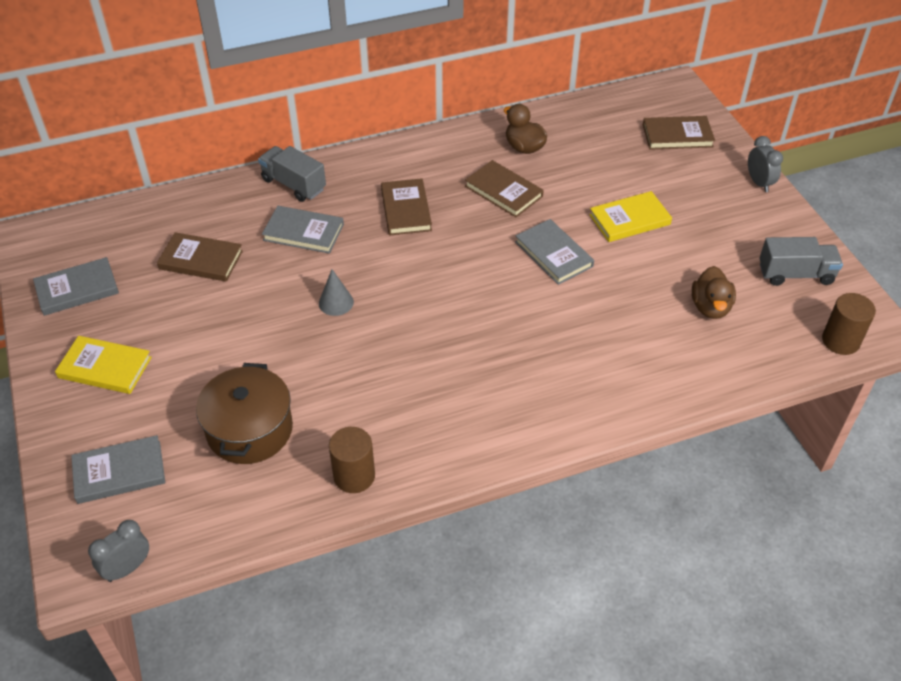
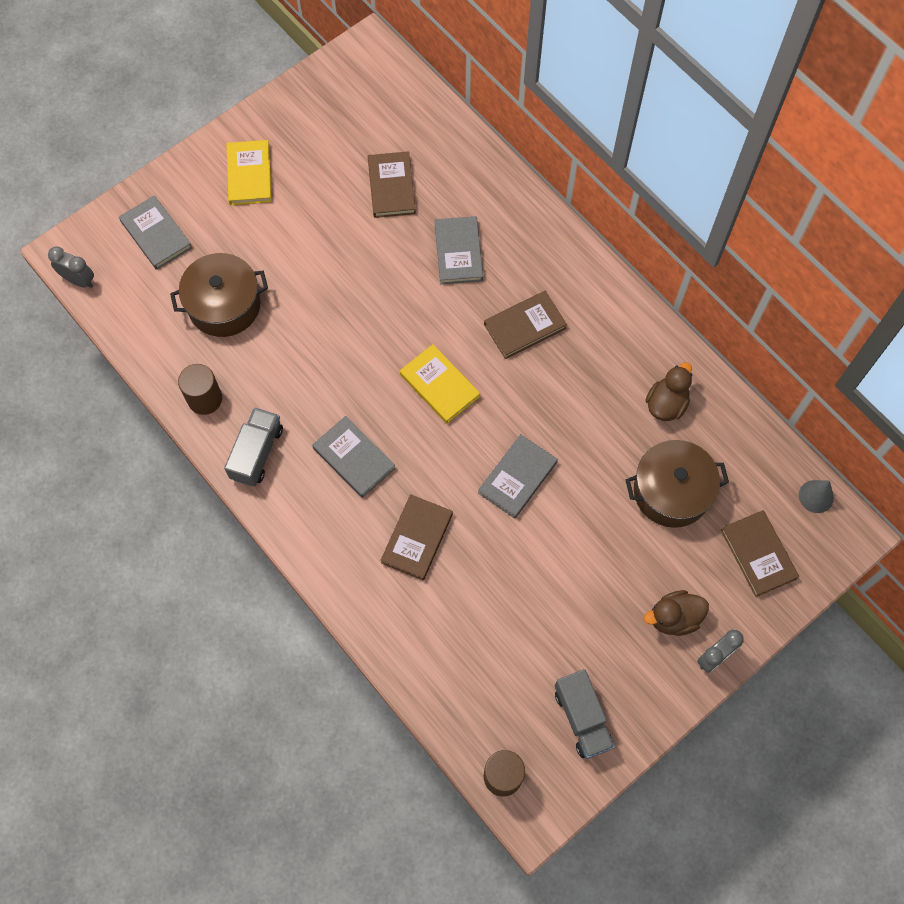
camera: 70 degrees right, 20 degrees up
(77, 289) = (322, 113): grey book -> grey book (354, 458)
(294, 185) = (518, 218): grey truck -> grey truck (257, 453)
(336, 302) = (382, 313): grey cone -> grey cone (816, 496)
(503, 191) = (589, 405): brown book -> brown book (417, 538)
(605, 166) = (671, 491): none -> brown pot
(629, 219) = (597, 536): yellow book -> yellow book (439, 385)
(710, 307) = (501, 641): brown duck -> brown duck (673, 618)

